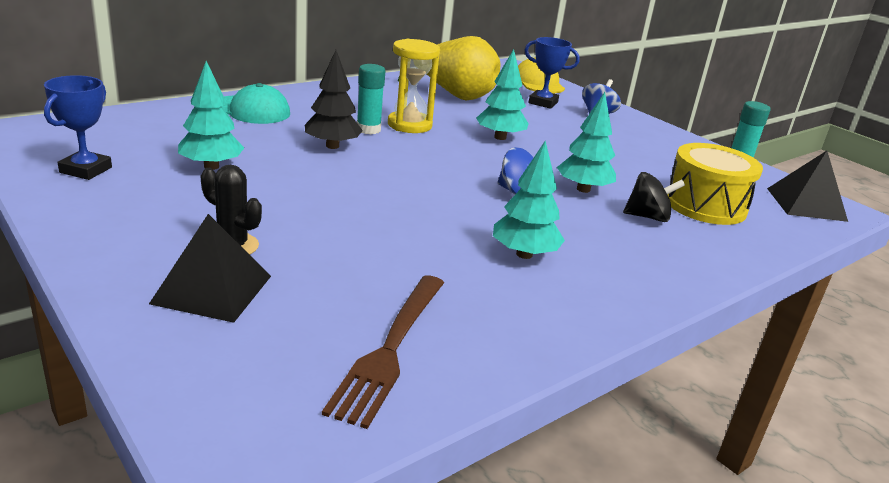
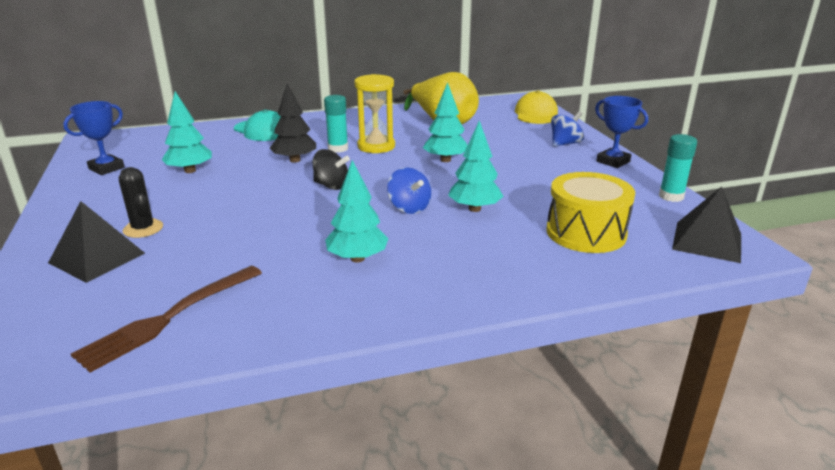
camera: 25 degrees right, 0 degrees up
(543, 103) = (521, 132): blue trophy -> blue trophy (613, 161)
(648, 217) = (511, 238): black spinning top -> black spinning top (331, 186)

